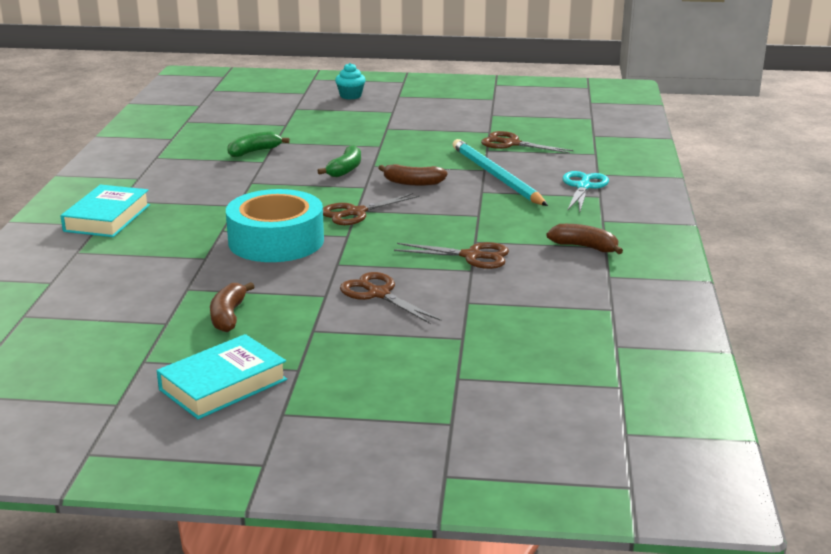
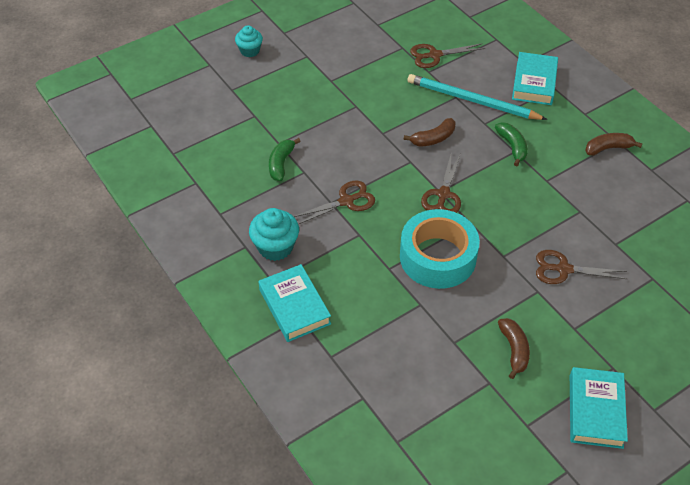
camera: 40 degrees left, 25 degrees up
(159, 186) = (275, 247): none -> turquoise cupcake
(228, 316) = (514, 350): brown banana -> brown banana turned 150 degrees counterclockwise
(345, 169) = (372, 149): green banana -> green banana (512, 147)
(471, 256) = (564, 197): brown scissors -> brown scissors (346, 201)
(583, 187) = (534, 83): turquoise scissors -> turquoise book

